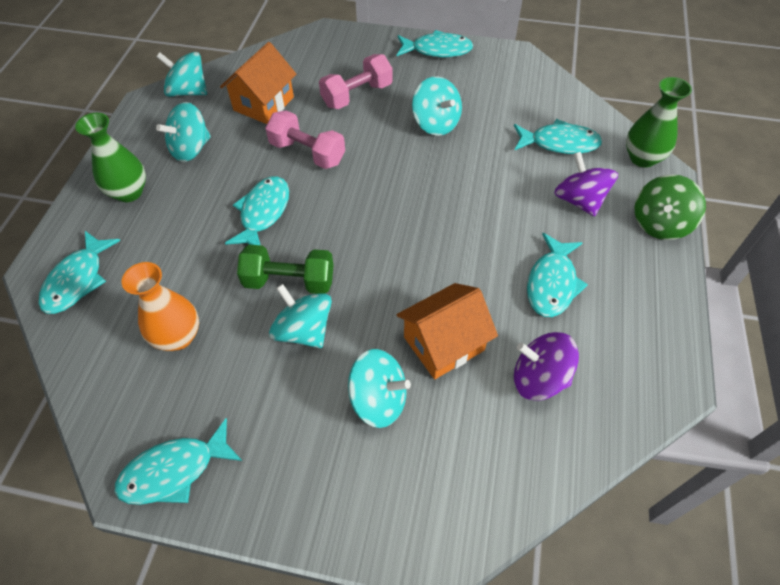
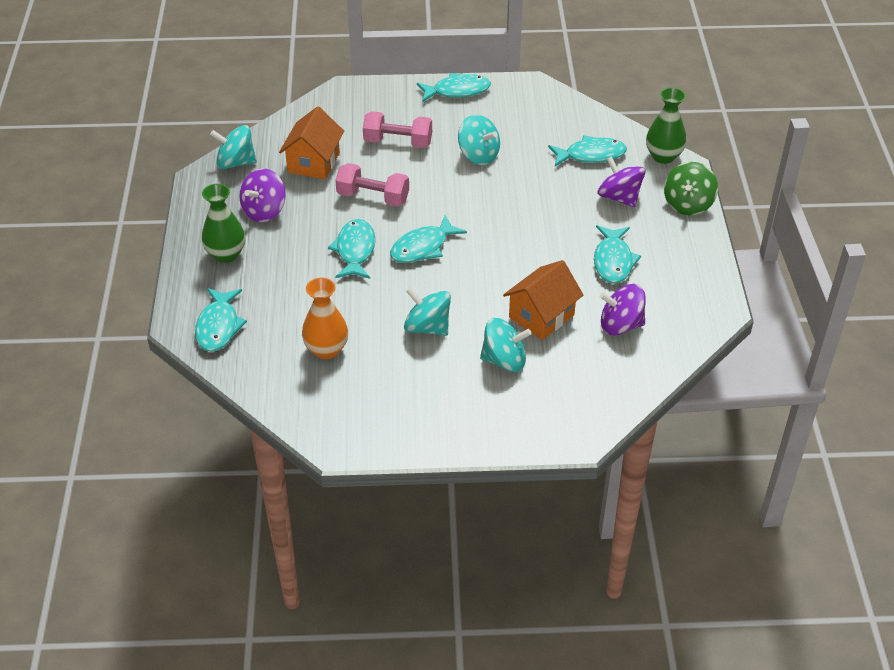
camera: 15 degrees left, 10 degrees down
(174, 471) = (368, 431): turquoise fish -> turquoise fish (423, 247)
(191, 149) = (264, 211): turquoise spinning top -> purple spinning top
(289, 281) = (400, 296): green dumbbell -> none
(357, 95) = (398, 142): pink dumbbell -> pink dumbbell turned 60 degrees clockwise

